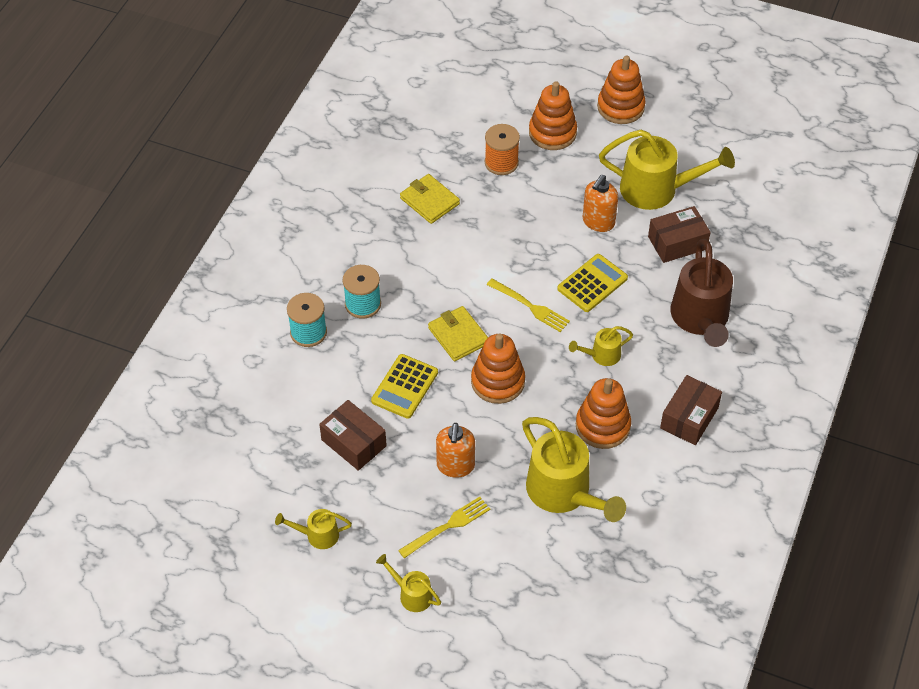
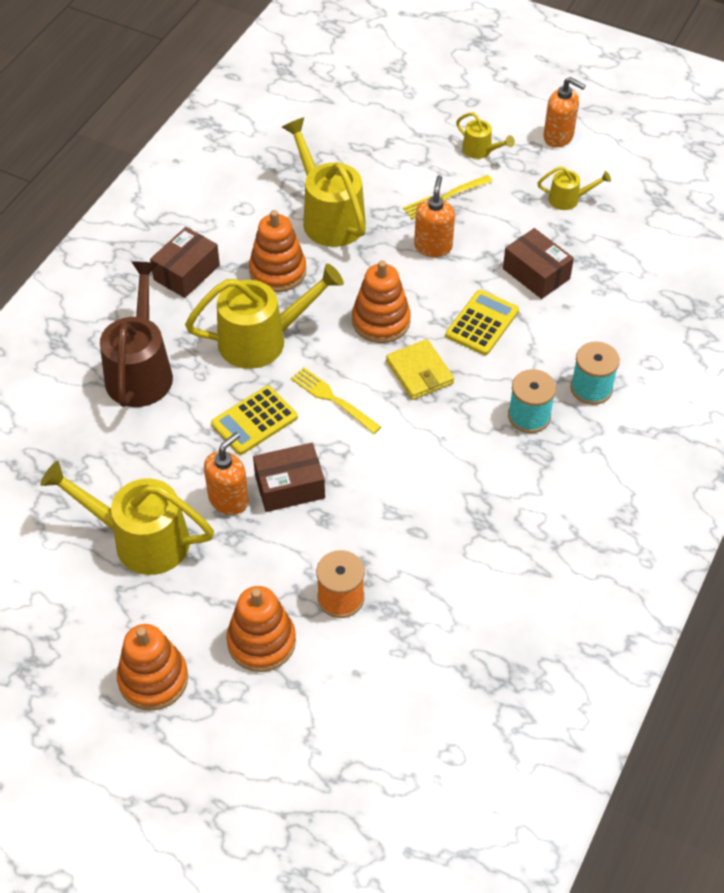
camera: 175 degrees left, 0 degrees up
(324, 622) = (558, 137): none -> orange soap dispenser
(429, 201) = (443, 546): yellow wallet -> none
(601, 355) = (263, 340): yellow watering can -> yellow watering can, size x2.05
(677, 243) = (138, 464): brown box -> brown box (289, 487)

